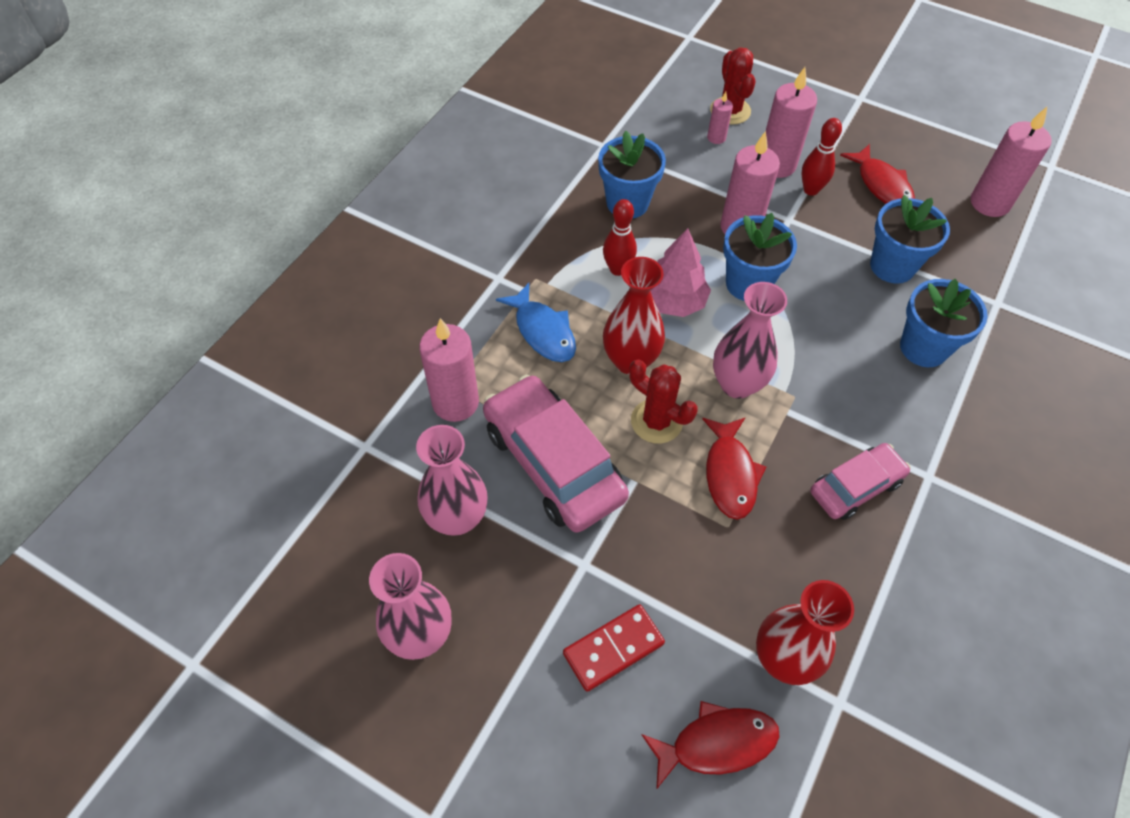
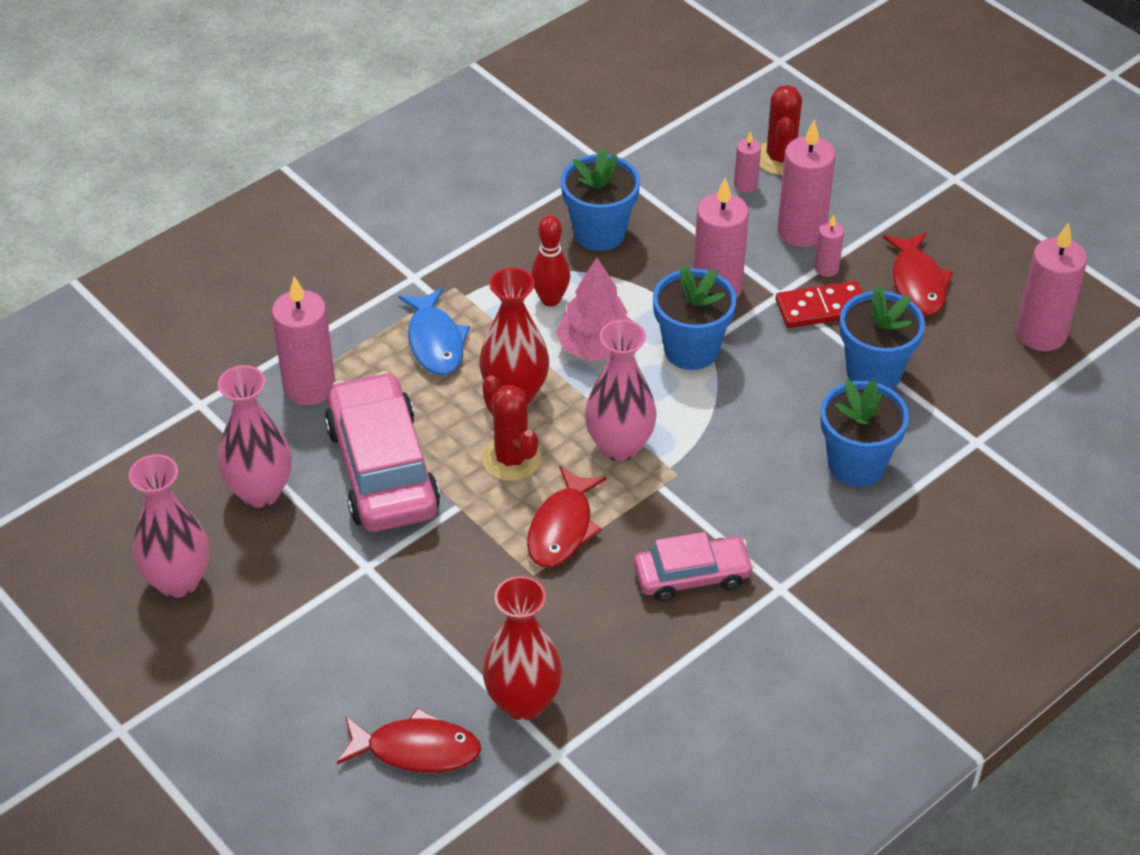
camera: 20 degrees right, 10 degrees down
(613, 649) = (358, 645): red domino -> red domino (821, 308)
(811, 190) = (826, 268): red bowling pin -> pink candle

